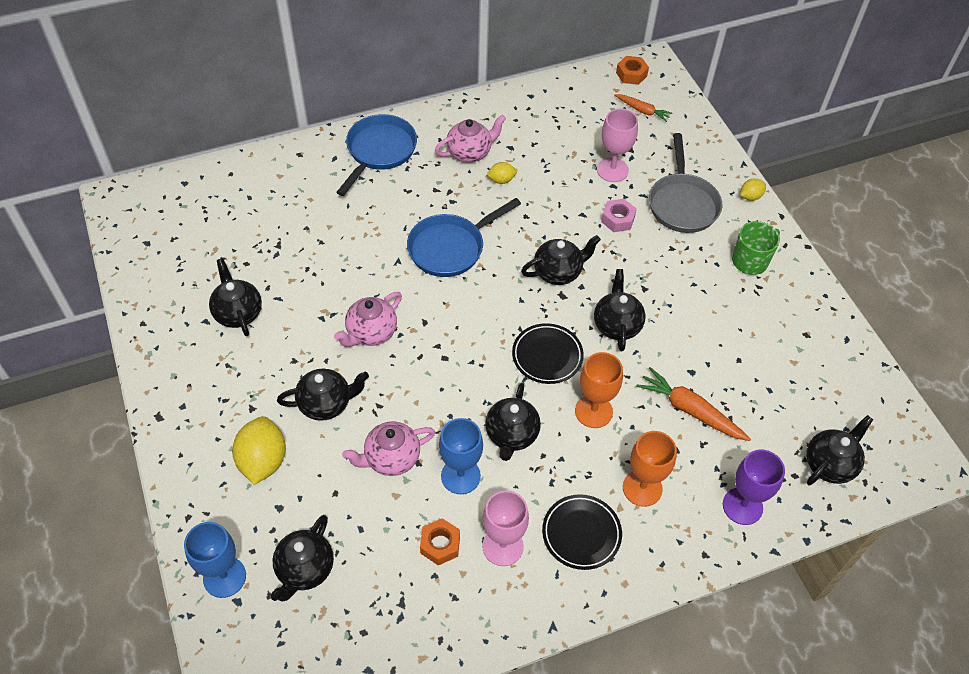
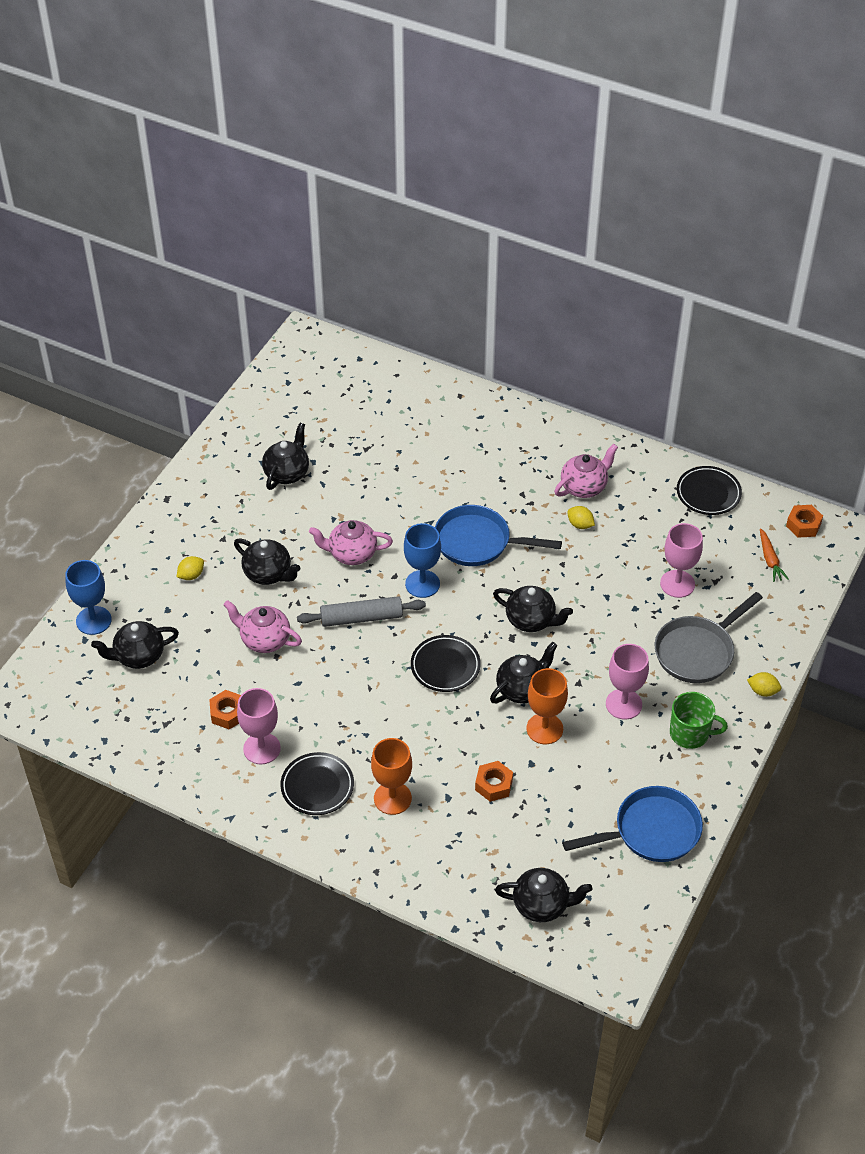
camera: 50 degrees right, 5 degrees down
(263, 461) = (191, 575): yellow lemon -> yellow lemon, size x0.51
(379, 152) = (518, 436): blue pan -> blue pan (651, 831)
(442, 374) = (361, 618): none -> grey rolling pin
(460, 476) = (291, 687): blue goblet -> blue goblet (422, 584)
(470, 152) = (584, 487): pink teapot -> pink teapot turned 60 degrees counterclockwise
(511, 435) = (354, 692): black teapot -> none
(552, 97) = (708, 493): none -> black plate
(593, 411) = (427, 726): orange goblet -> orange goblet (544, 729)
(617, 219) = (629, 621): pink nut -> none
(689, 277) = (623, 704): none -> pink goblet
(690, 410) = (493, 785): orange carrot -> orange nut
(742, 506) = (442, 870): purple goblet -> none

